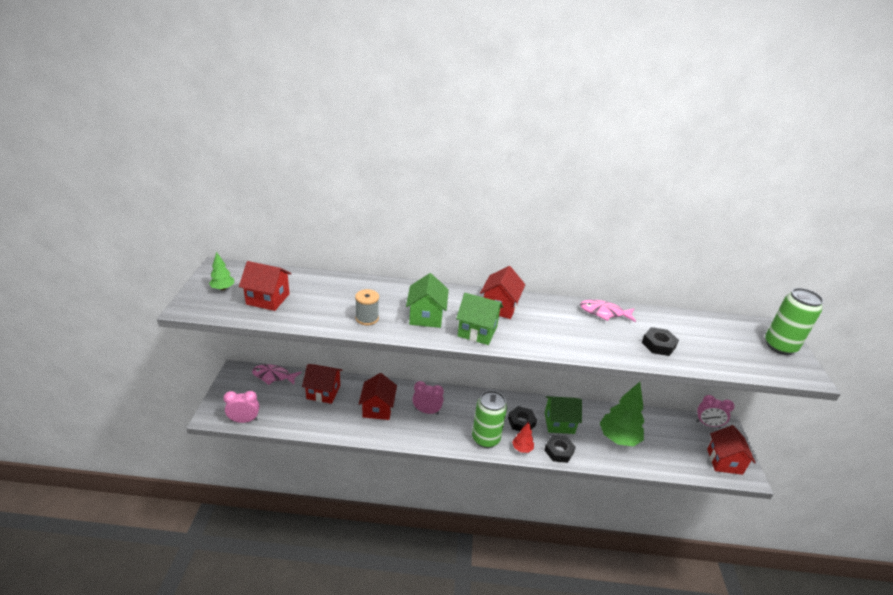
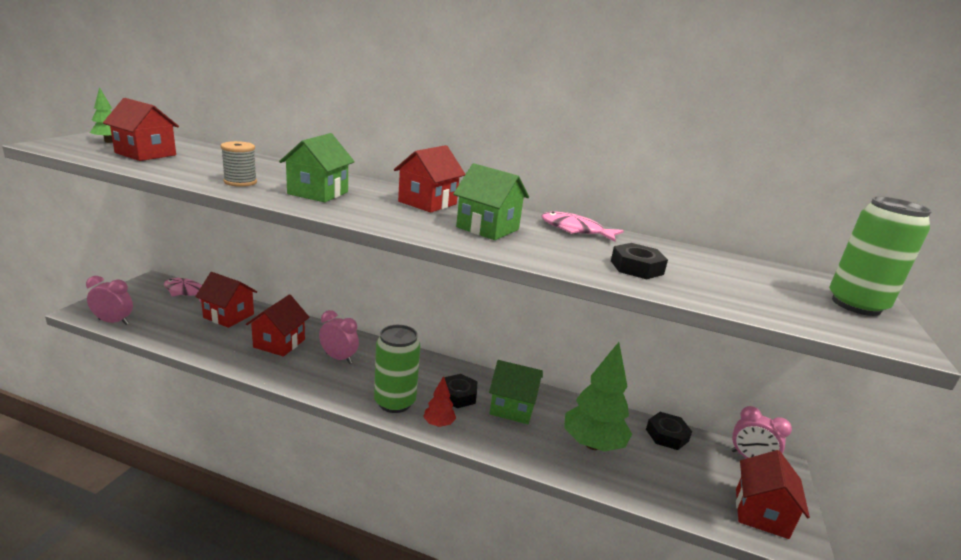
camera: 15 degrees right, 10 degrees down
(477, 331) = (371, 213): green house -> green house (487, 228)
(559, 451) = (491, 439): black nut -> black nut (667, 435)

